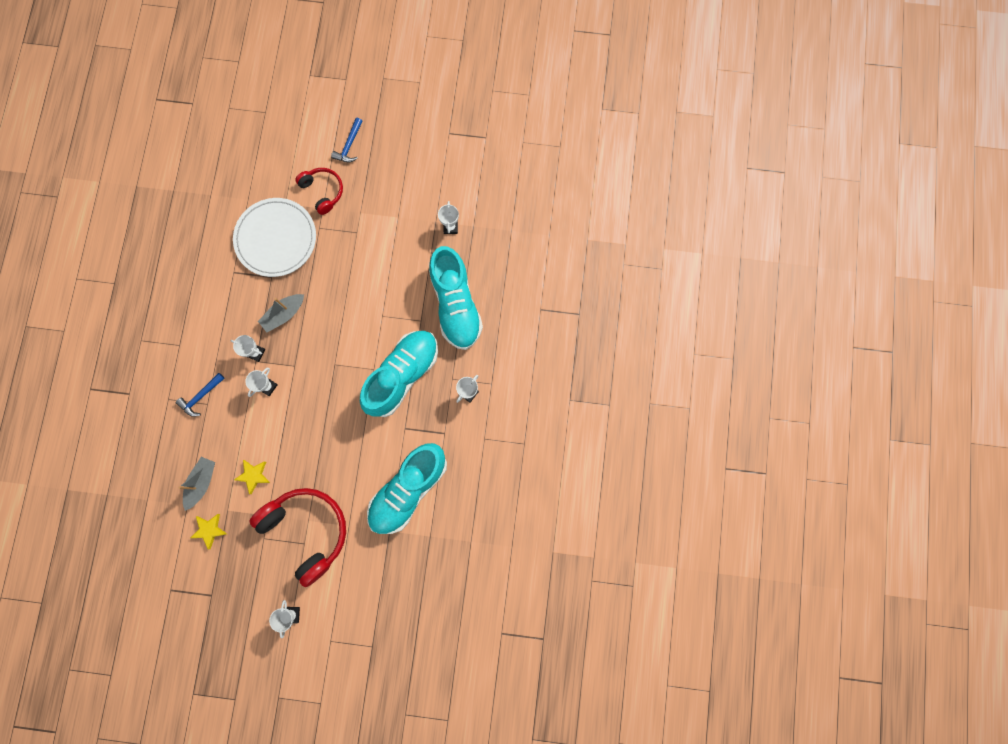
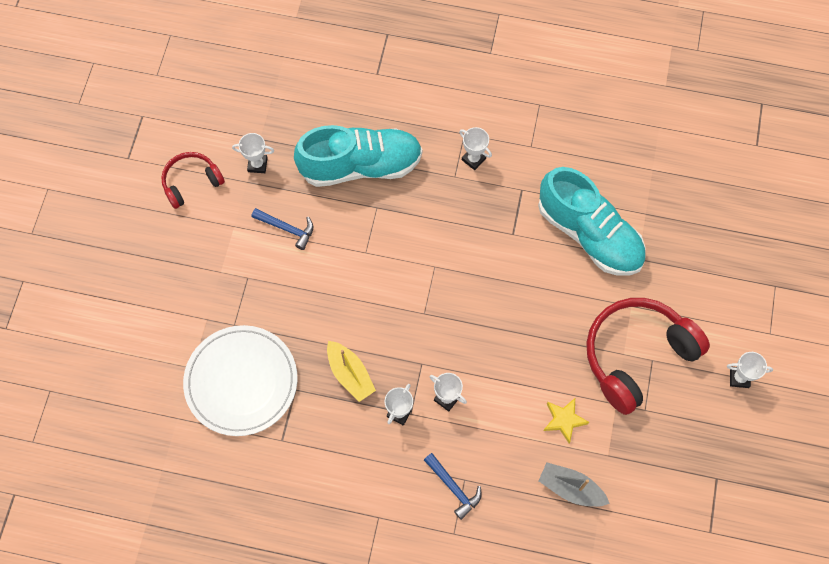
camera: 85 degrees left, 10 degrees down
(209, 530) = (633, 479): yellow star -> none
(284, 314) = (350, 374): grey boat -> yellow boat
(323, 191) = (183, 317): red headphones -> red headphones (191, 182)
(349, 145) = (122, 280): blue hammer -> blue hammer (287, 228)
(402, 375) = (445, 233): turquoise shoe -> none

